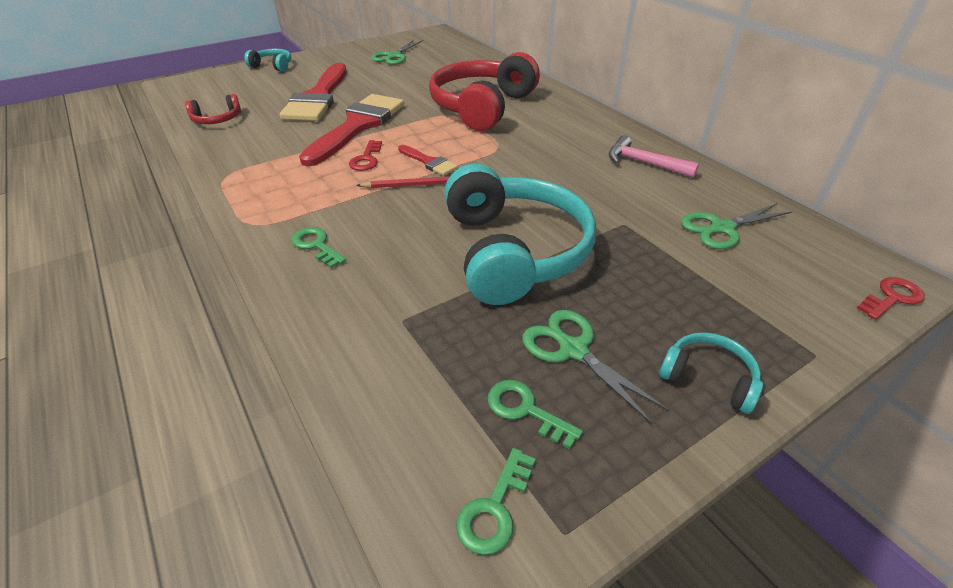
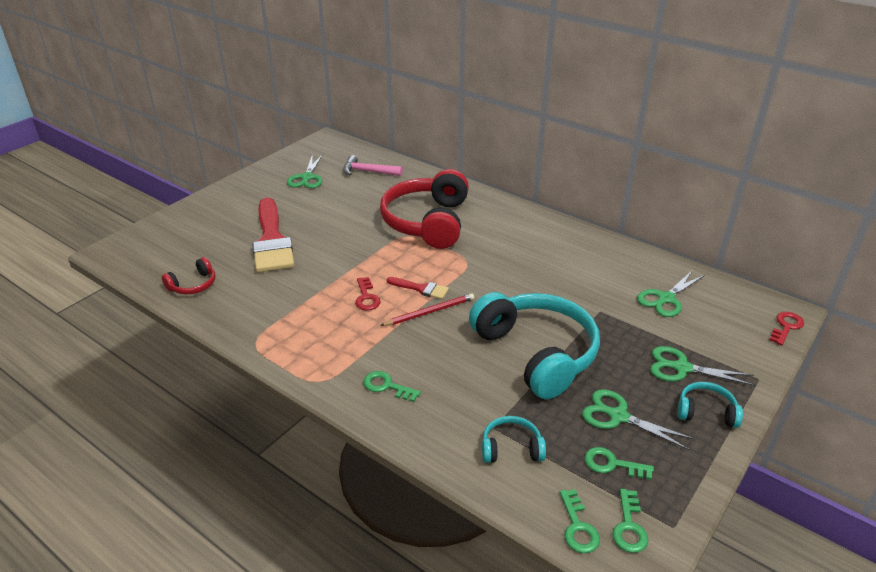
camera: 20 degrees left, 5 degrees down
(272, 66) = (194, 211): turquoise headphones -> turquoise headphones (511, 448)
(358, 126) = (333, 265): red brush -> none
(419, 483) = (578, 527): none -> green key
(644, 163) = (586, 253): pink hammer -> pink hammer (368, 171)
(700, 312) = (681, 368): none -> green scissors

